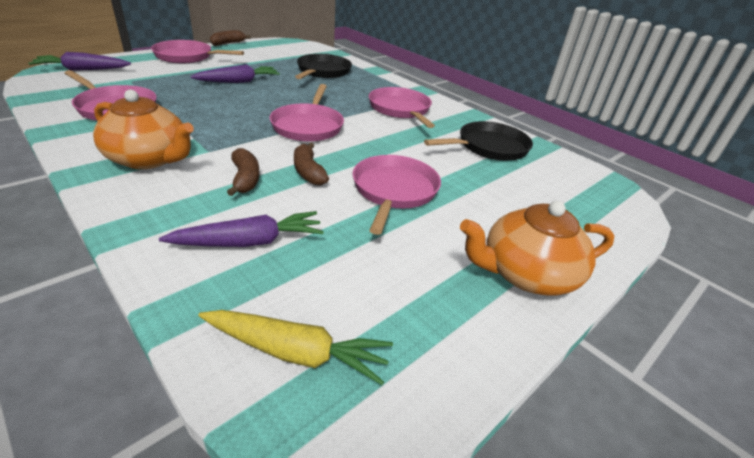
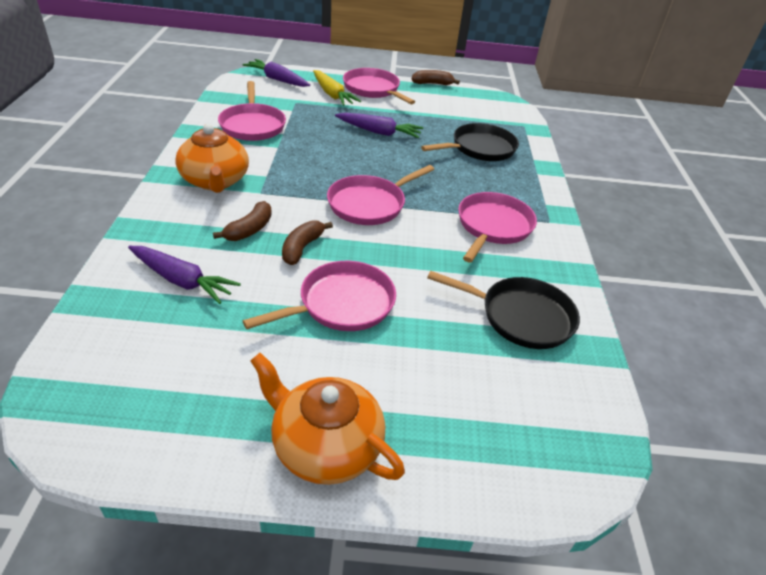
camera: 45 degrees right, 5 degrees up
(296, 352) = (101, 369): yellow carrot -> yellow carrot (332, 95)

